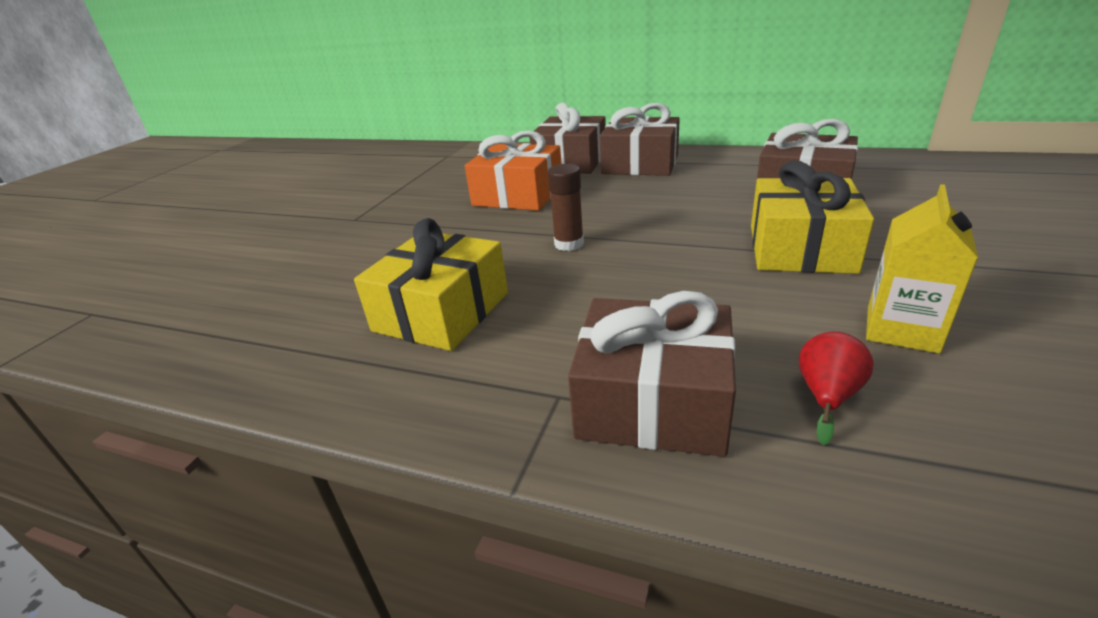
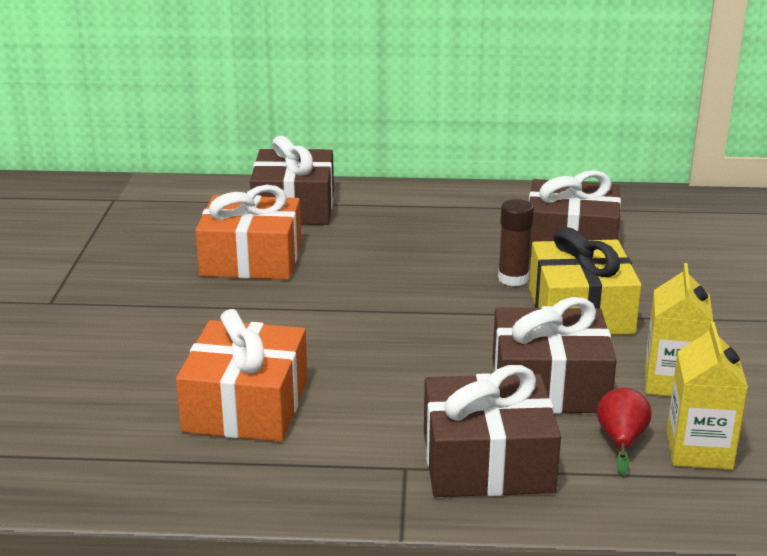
camera: 20 degrees left, 5 degrees down
(441, 312) = (246, 405): yellow gift -> orange gift
(569, 244) = (345, 320): brown glue stick -> brown glue stick (513, 279)
(640, 164) = (383, 209): brown gift -> brown gift (549, 385)
(937, 423) = (699, 450): none -> yellow carton

